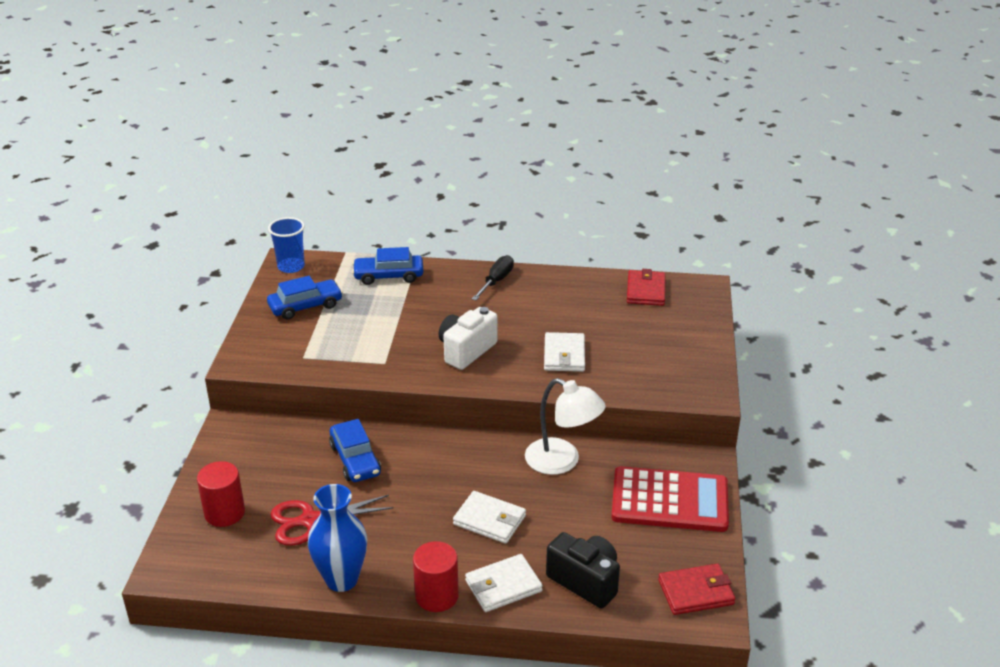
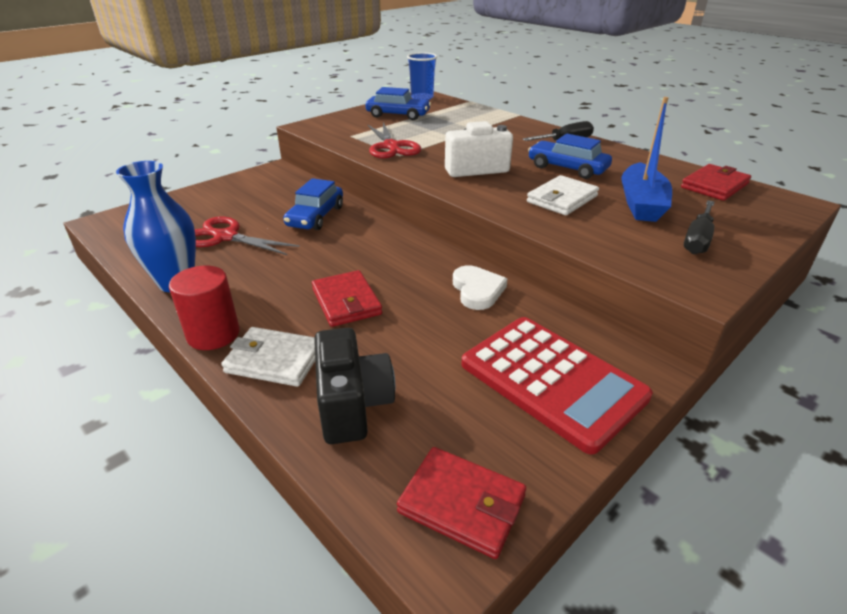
camera: 40 degrees right, 0 degrees up
(224, 513) = (189, 209): red cylinder -> none
(362, 355) = (391, 146): none -> red scissors
(388, 276) = (481, 117): blue car -> blue car (567, 168)
(489, 520) = (346, 302): white wallet -> red wallet
(562, 461) = (477, 290): white lamp -> white heart
(617, 334) = (641, 203): none -> blue boat
(678, 353) = (698, 239): none -> black screwdriver

